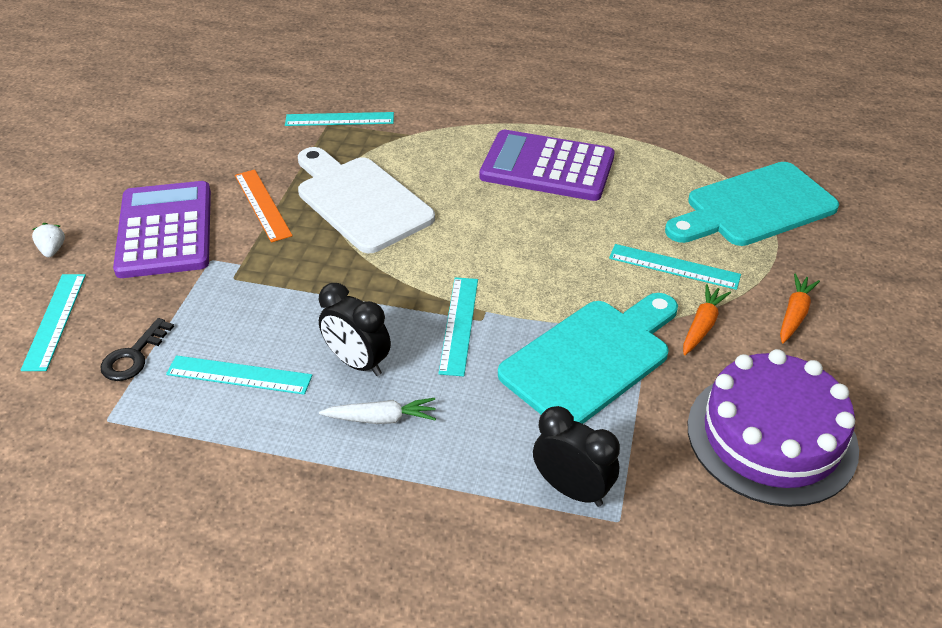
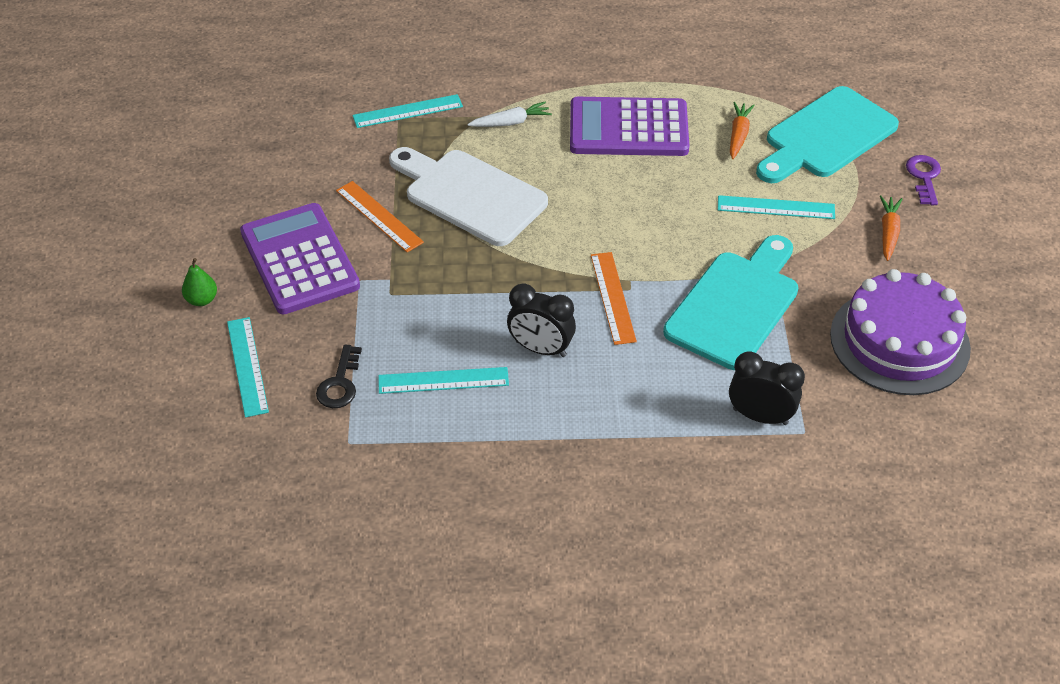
camera: 15 degrees left, 5 degrees up
(52, 250) = (202, 300): white strawberry -> green pear
(381, 418) = (583, 392): white carrot -> white carrot (511, 122)
(459, 325) = (613, 297): turquoise ruler -> orange ruler
(702, 326) = (816, 257): orange carrot -> orange carrot (738, 135)
(853, 264) = (924, 177): none -> purple key

